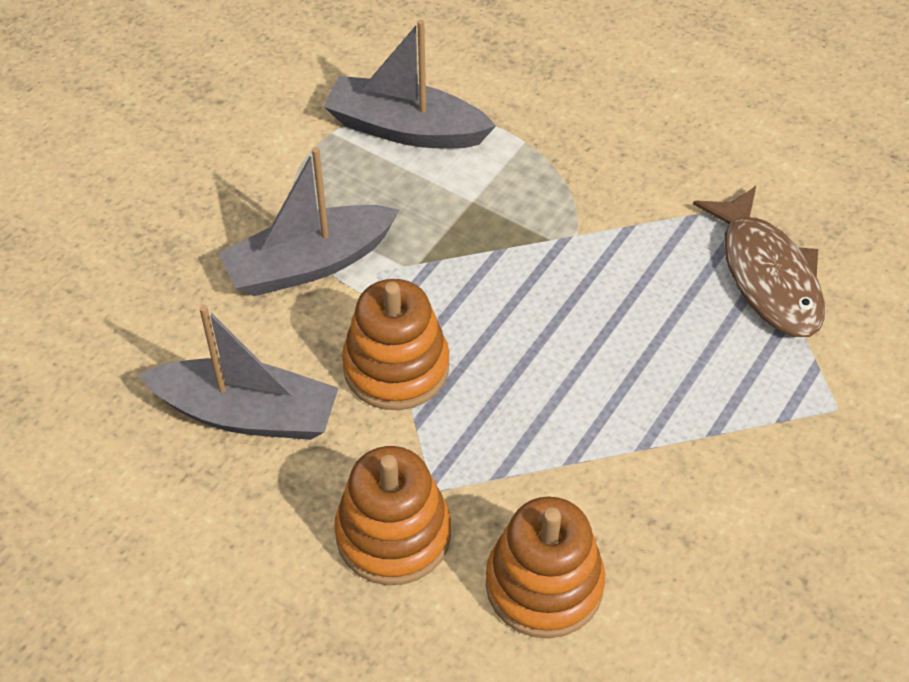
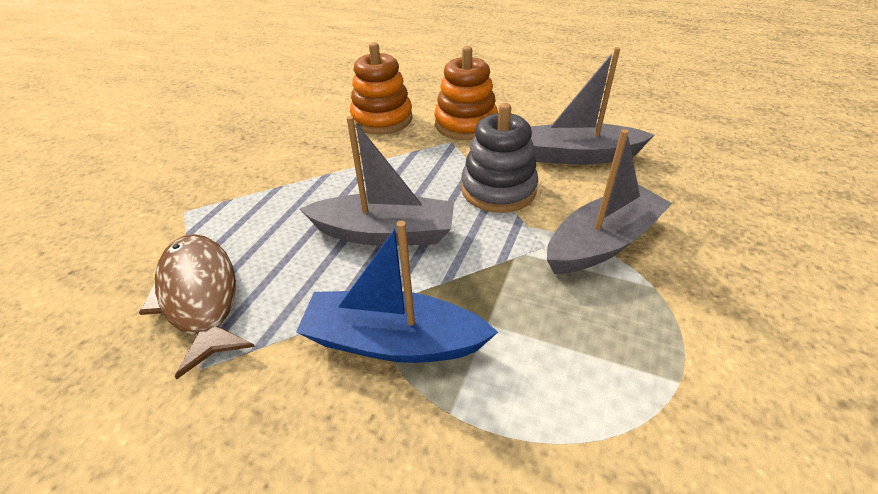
camera: 170 degrees right, 10 degrees down
(396, 367) = (498, 189): orange stacking toy -> grey stacking toy
(405, 129) = (598, 403): grey boat -> grey boat (385, 233)
(564, 199) = (393, 341): none -> blue boat

